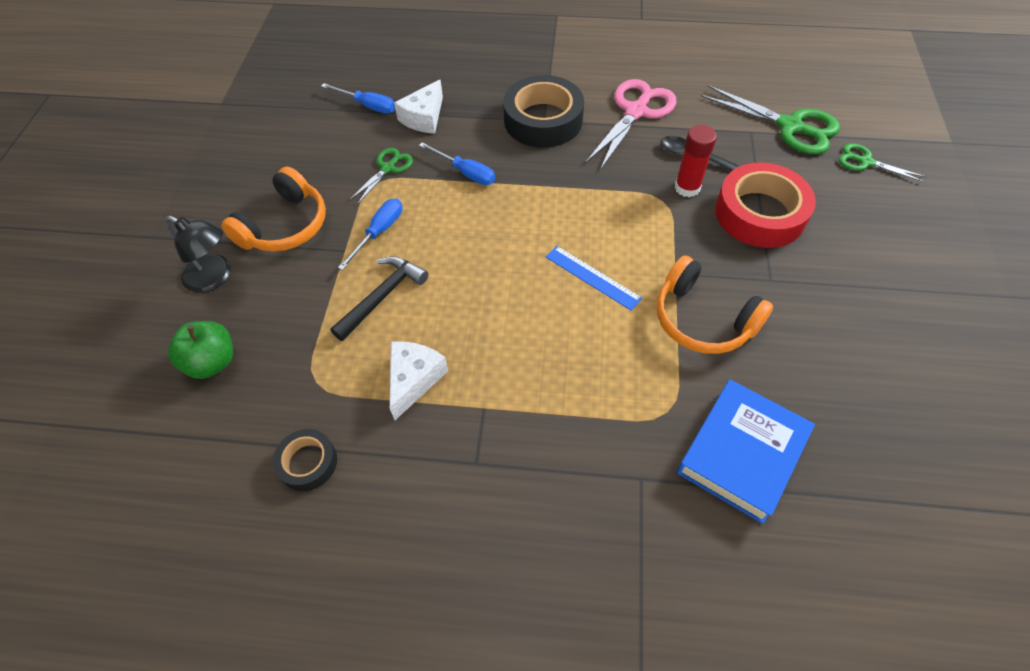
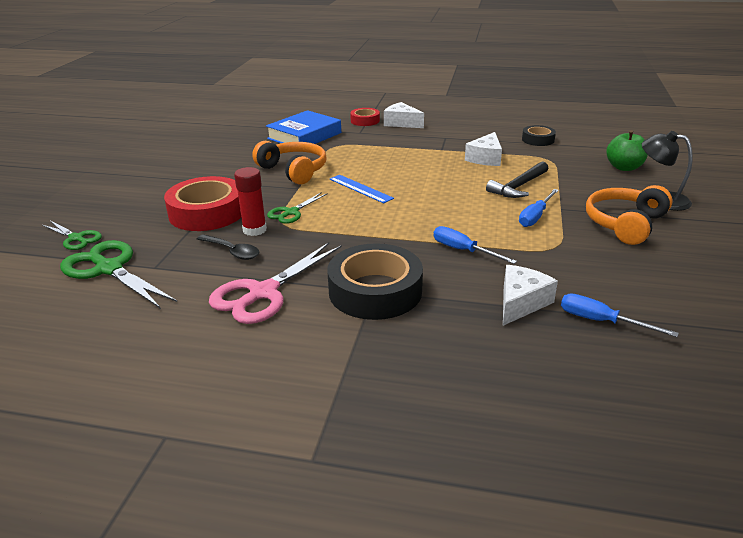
camera: 175 degrees left, 25 degrees down
(388, 168) = (546, 258): green scissors -> green scissors (291, 212)
(565, 535) = (401, 123): none -> white cheese
(645, 546) = (365, 121): none -> red tape

